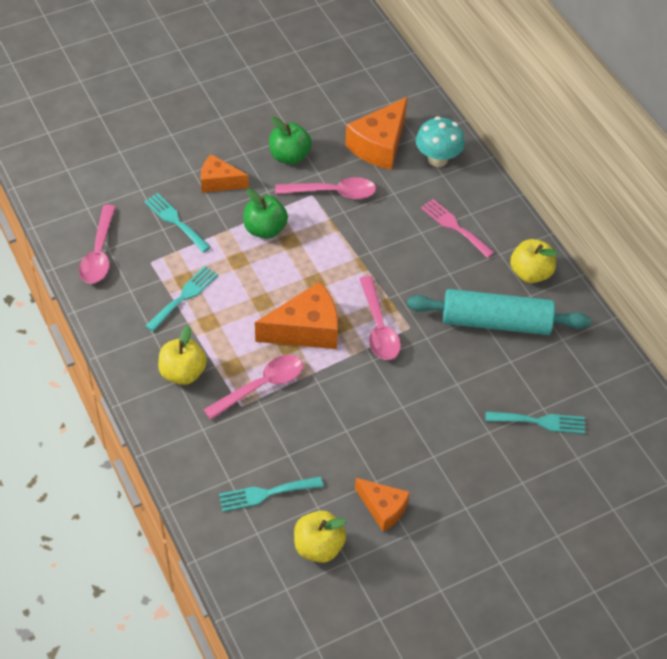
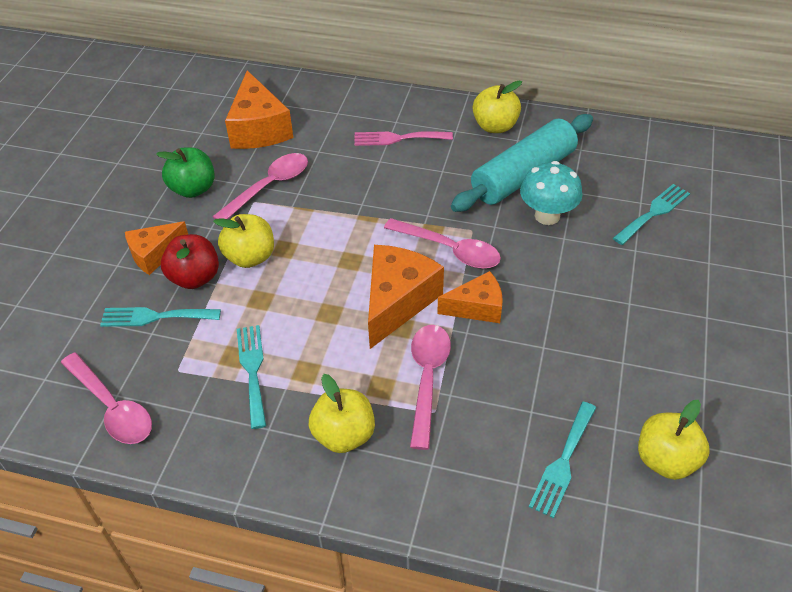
camera: 45 degrees left, 5 degrees down
(221, 215) = (195, 278): none -> red apple
(265, 229) = (250, 257): green apple -> yellow apple
(383, 508) = (659, 377): orange cheese -> orange cheese (477, 307)
(437, 159) = (318, 106): turquoise mushroom -> turquoise mushroom (547, 216)

